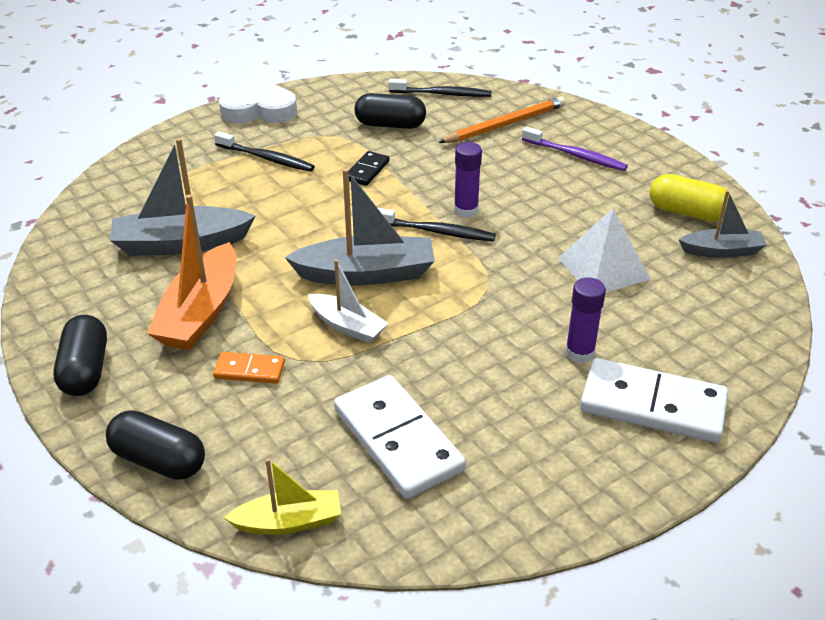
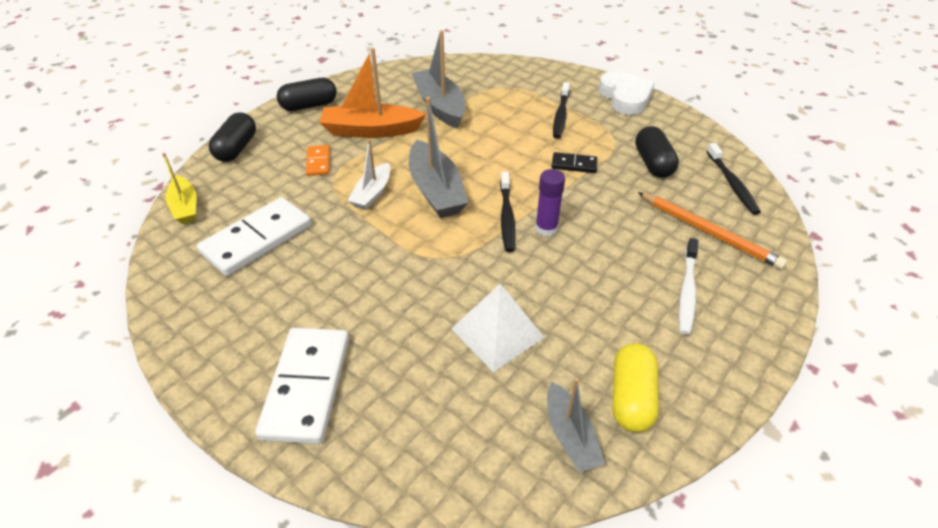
camera: 75 degrees right, 5 degrees up
(575, 155) = (687, 291): purple toothbrush -> white toothbrush
(579, 353) = (368, 328): purple glue stick -> none

